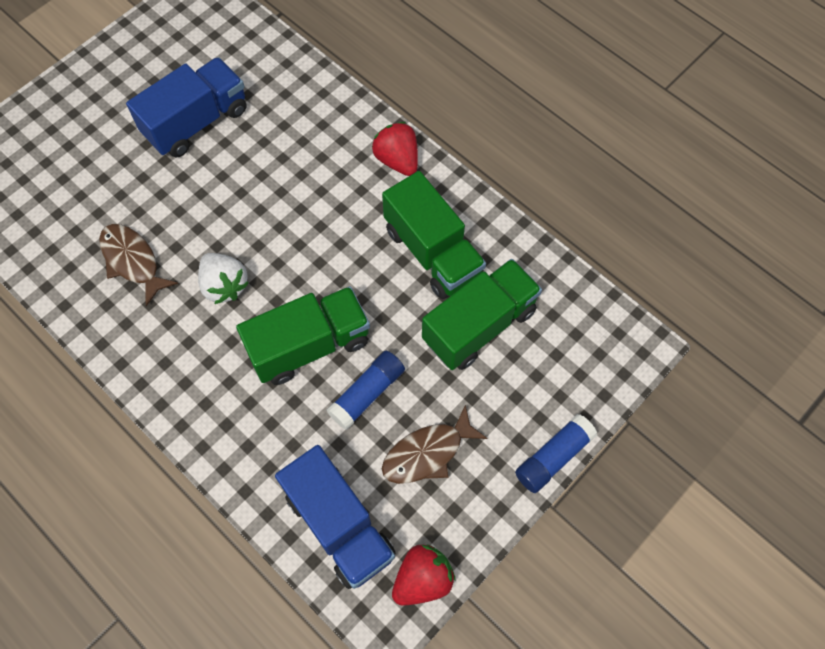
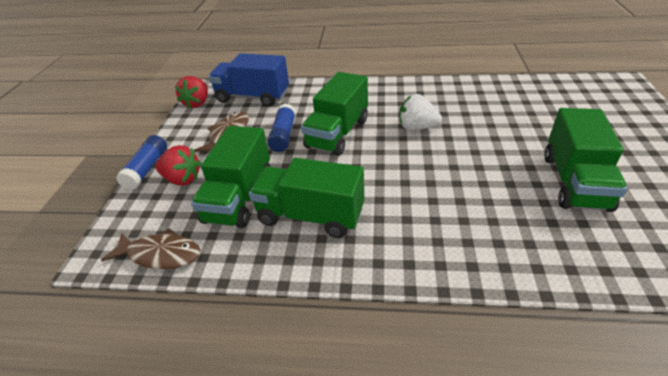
camera: 145 degrees right, 25 degrees down
(132, 261) = (477, 109): brown fish -> brown fish (160, 254)
(196, 122) = (574, 182): blue truck -> green truck
(397, 160) = (406, 258): red strawberry -> red strawberry (182, 179)

